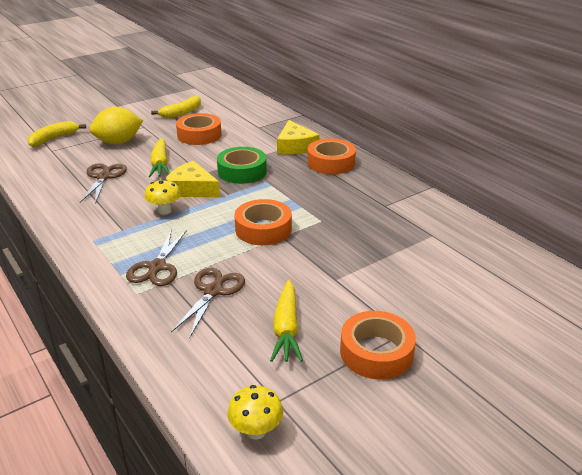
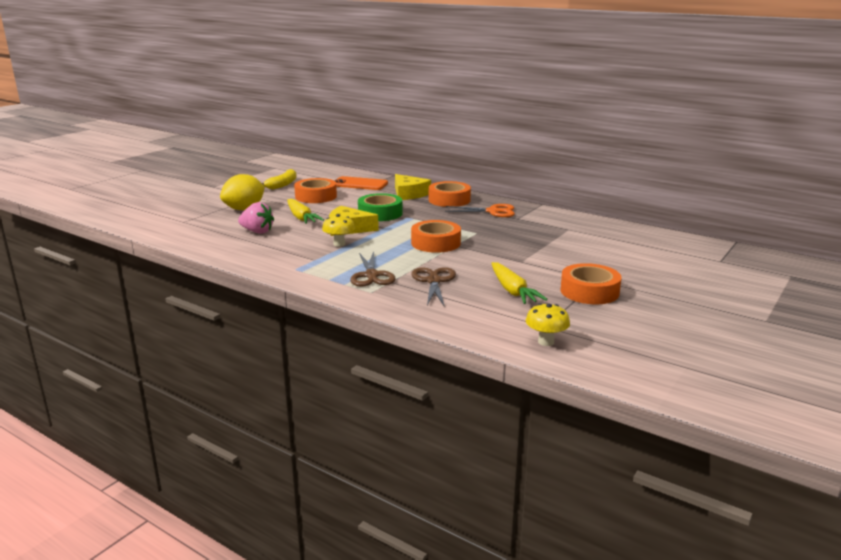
camera: 20 degrees left, 10 degrees down
(53, 139) = (175, 214): yellow banana -> none
(103, 177) = (257, 231): brown scissors -> pink strawberry
(257, 123) = (360, 184): none -> orange phone
(365, 189) = (492, 211): none -> orange scissors

